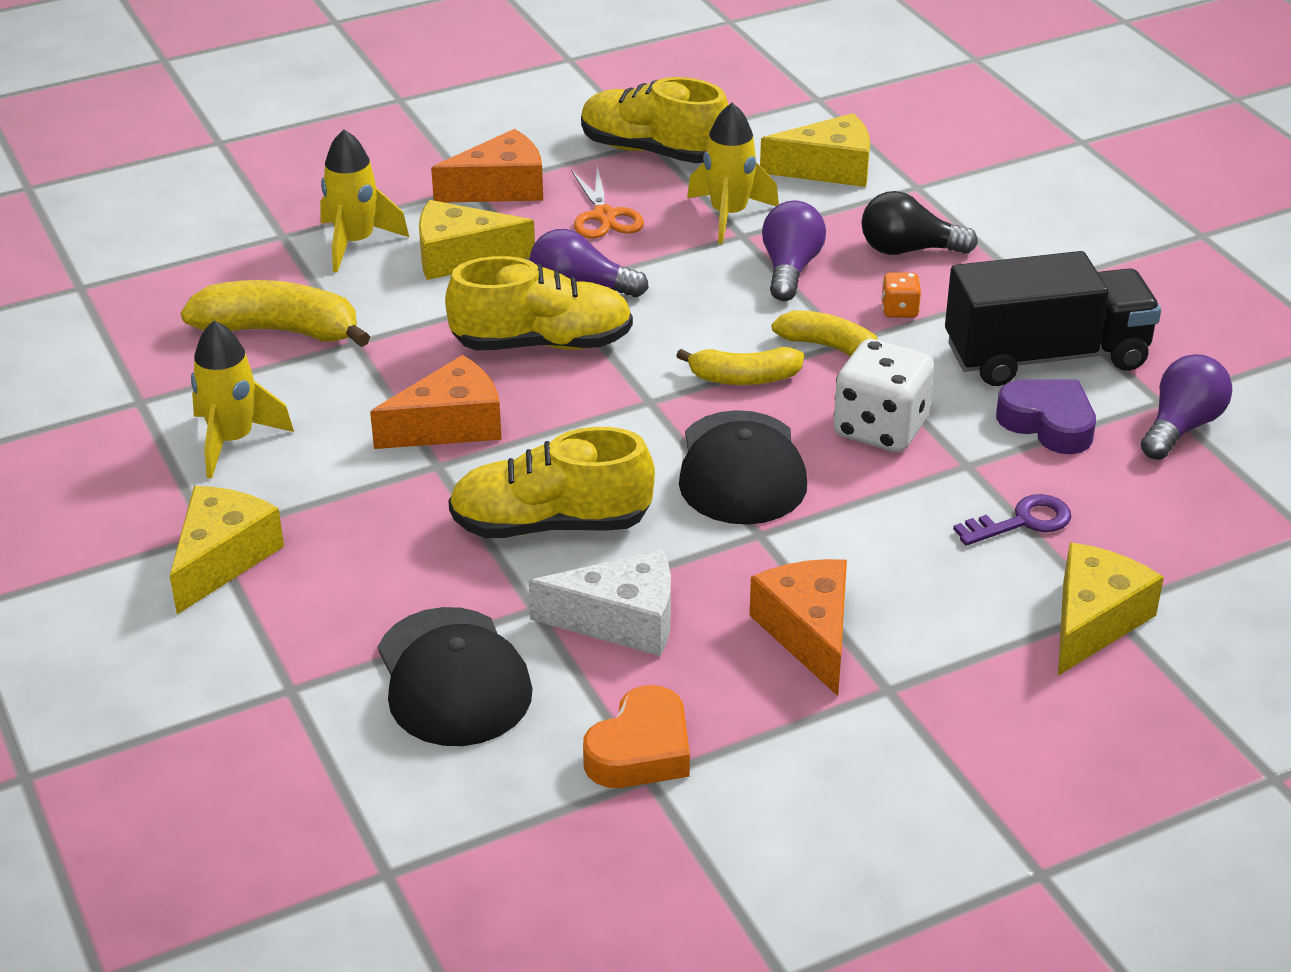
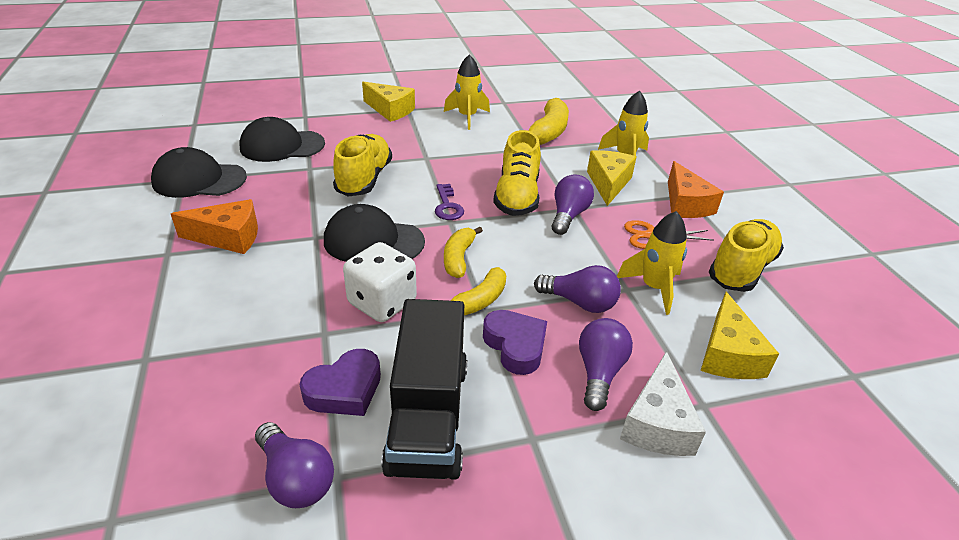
camera: 100 degrees right, 0 degrees up
(450, 425) = (455, 164): orange cheese -> none
(621, 620) = (283, 187): white cheese -> white cheese (657, 423)
(641, 750) = (199, 180): orange heart -> black cap
(899, 310) = (515, 346): orange dice -> purple heart
(908, 250) = (599, 372): black light bulb -> purple light bulb
(1022, 522) = (252, 343): purple key -> purple key (447, 206)
(1093, 621) = (140, 348): yellow cheese -> none

